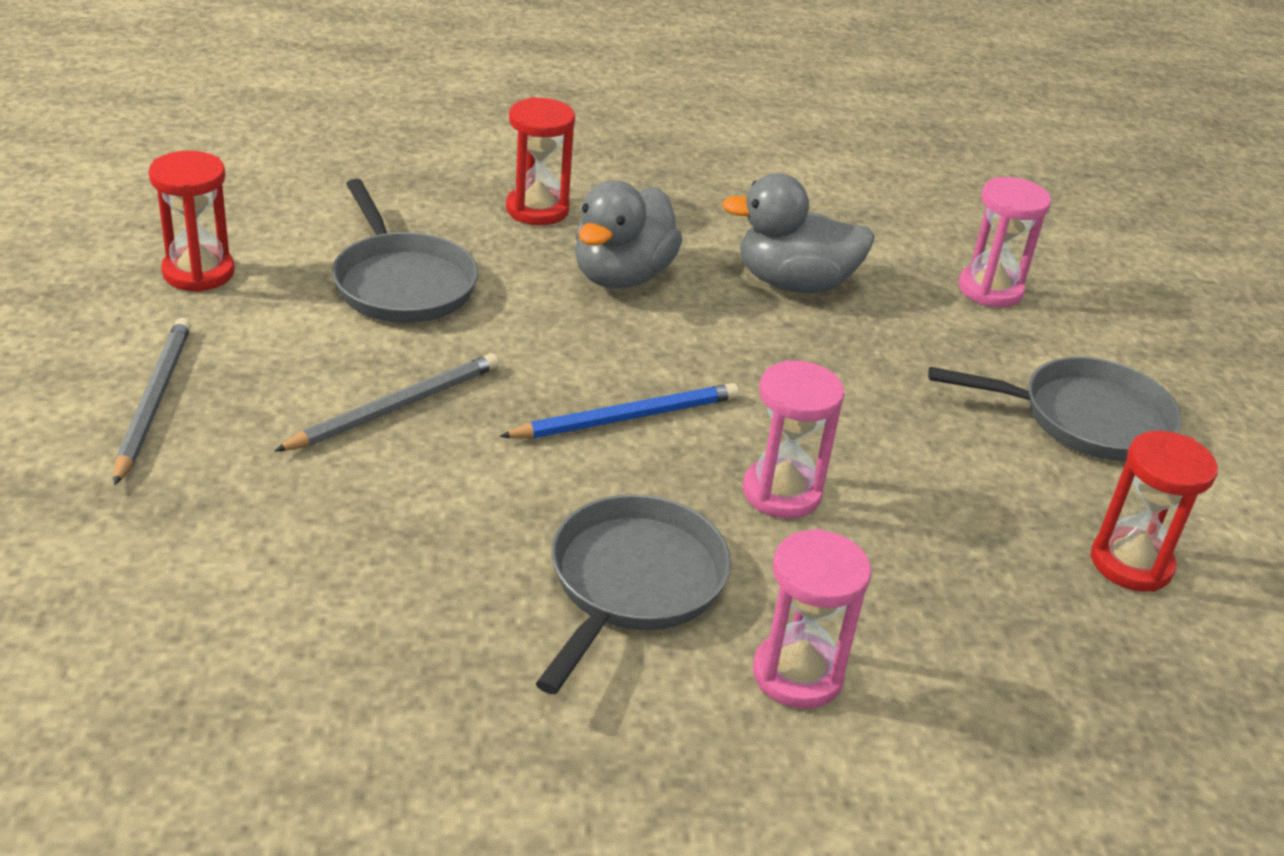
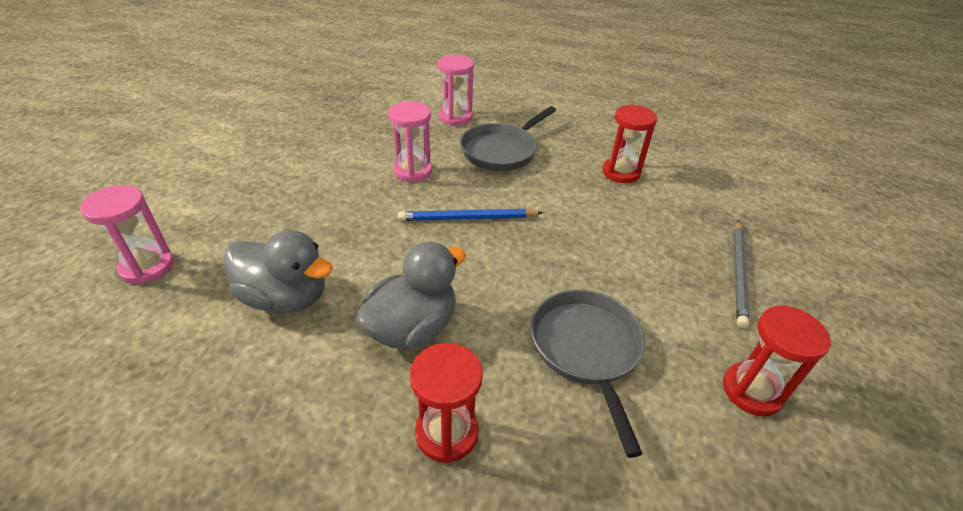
camera: 160 degrees left, 5 degrees up
(395, 407) = (596, 246): grey pencil -> none
(1084, 419) = (218, 176): grey pan -> none
(1131, 563) = (288, 123): red hourglass -> red hourglass (621, 172)

